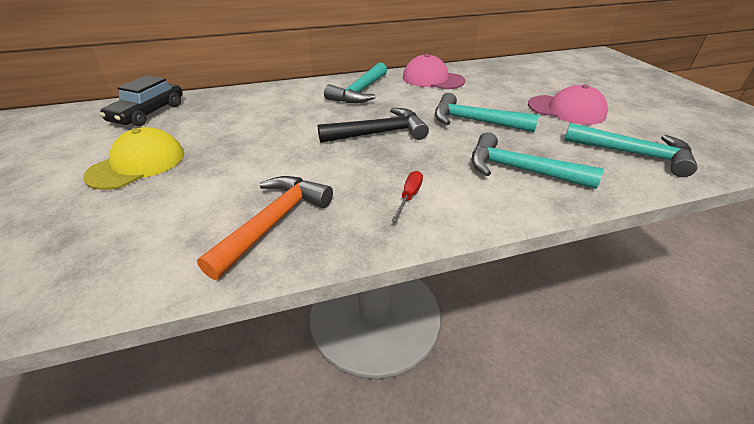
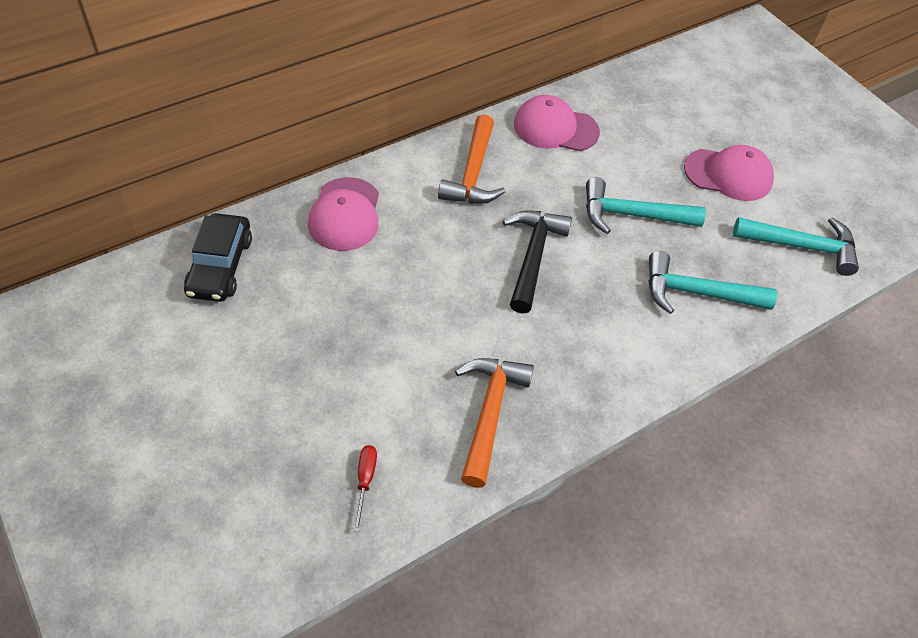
camera: 20 degrees left, 15 degrees up
(137, 164) = (287, 362): yellow cap -> none
(255, 100) = (345, 214): none -> pink cap
(360, 92) = (473, 173): turquoise hammer -> orange hammer
(379, 133) = (533, 256): black hammer -> black hammer turned 45 degrees counterclockwise
(409, 196) = (602, 353): red screwdriver -> red screwdriver (365, 481)

